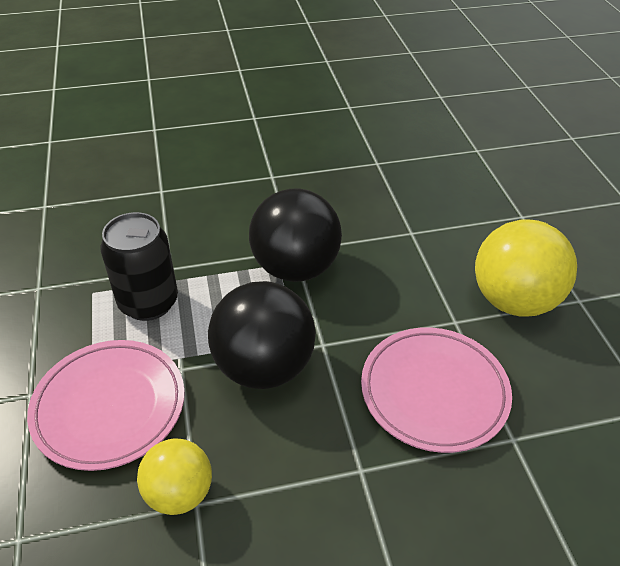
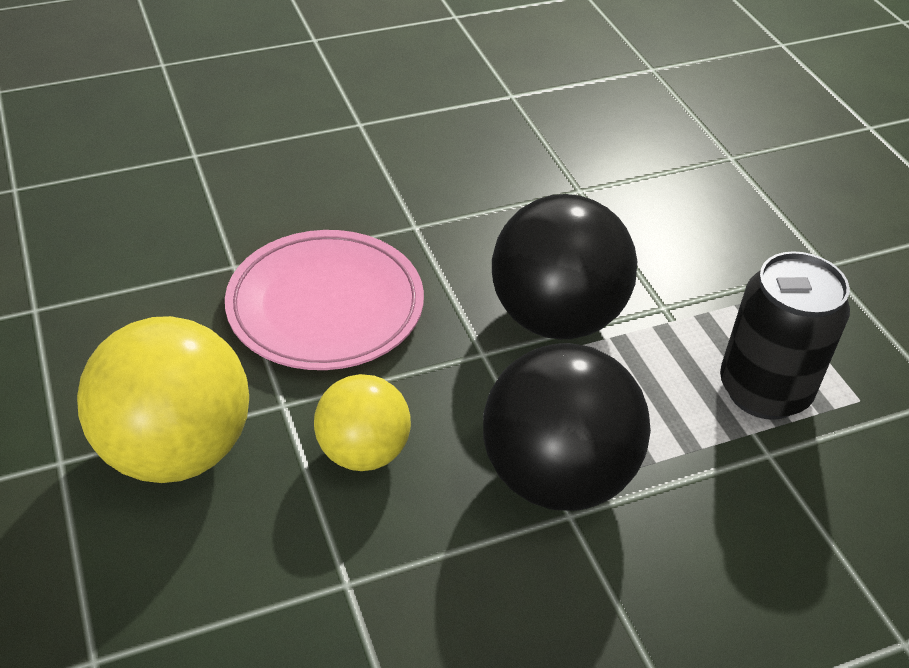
camera: 170 degrees right, 0 degrees up
(109, 407) = (724, 260): pink plate -> none
(179, 493) = (601, 196): yellow ball -> yellow ball (363, 452)

